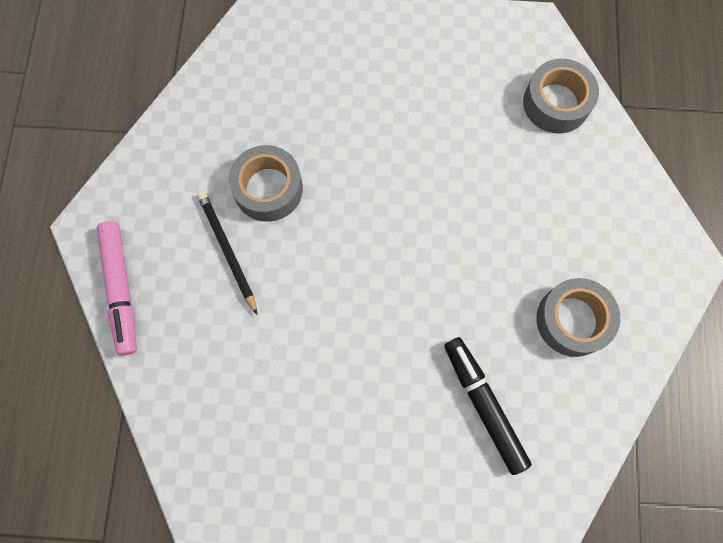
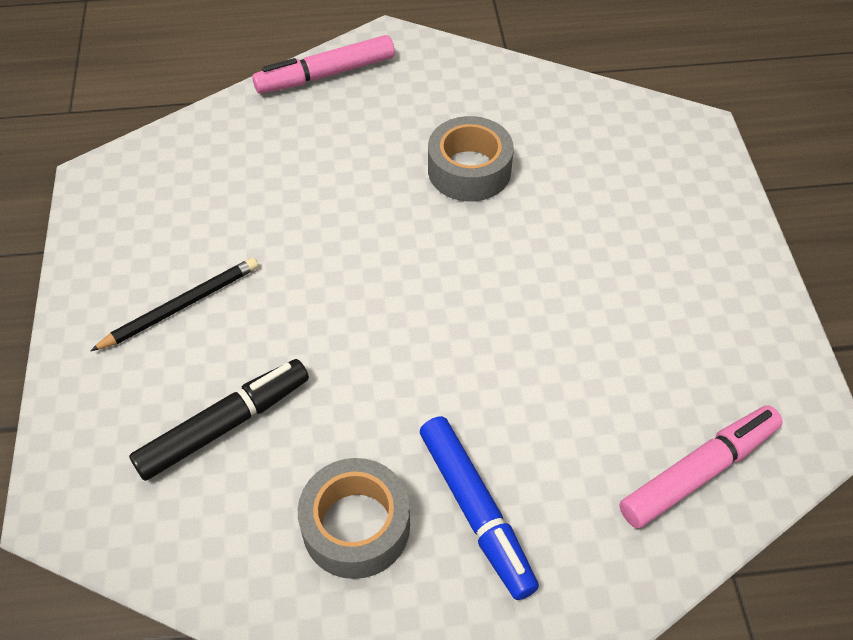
camera: 80 degrees right, 20 degrees down
(227, 251) = (385, 148): black pencil -> black pencil (181, 306)
(556, 103) = (699, 472): grey tape -> pink marker
(569, 242) = (475, 511): none -> blue marker

